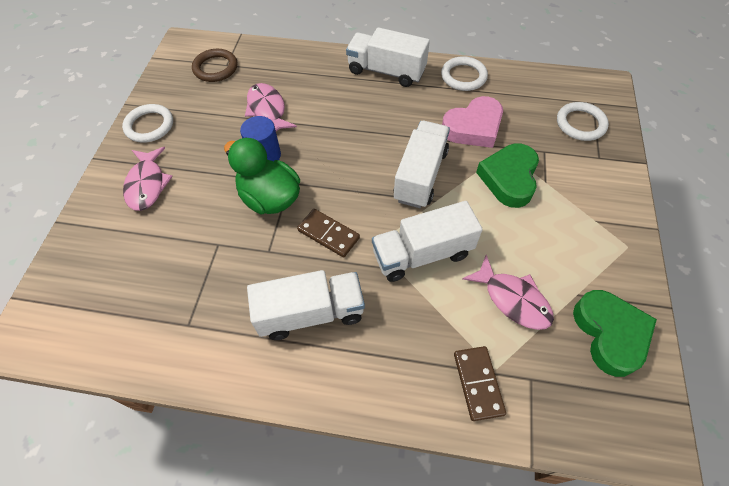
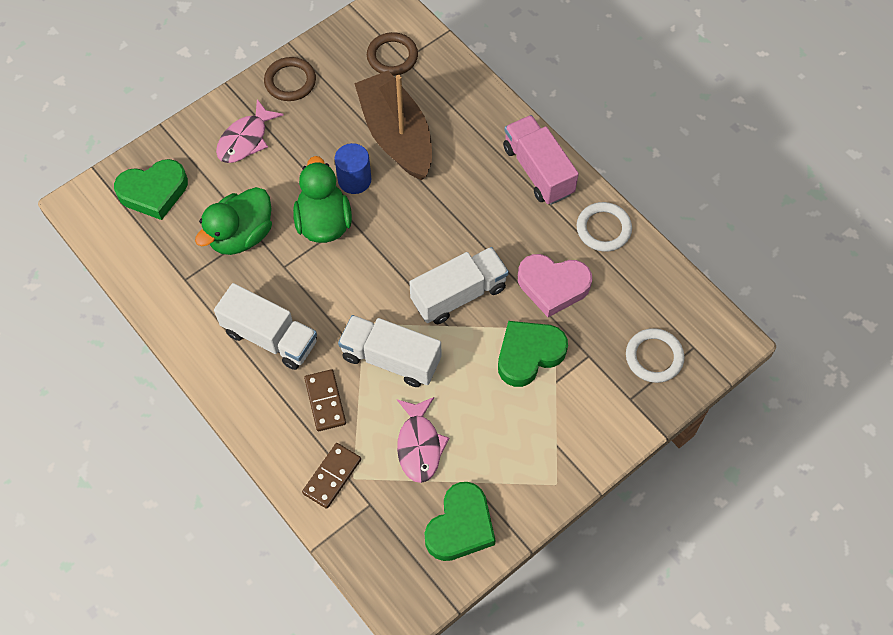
camera: 40 degrees right, 5 degrees up
(94, 276) = (154, 192): none -> green heart
(149, 126) = (290, 81): white ring -> brown ring
(209, 254) = (241, 235): none -> green duck
(267, 110) = (396, 135): pink fish -> brown boat
(328, 234) = (339, 287): brown domino -> brown domino (325, 401)
(386, 71) = (538, 170): white truck -> pink truck

